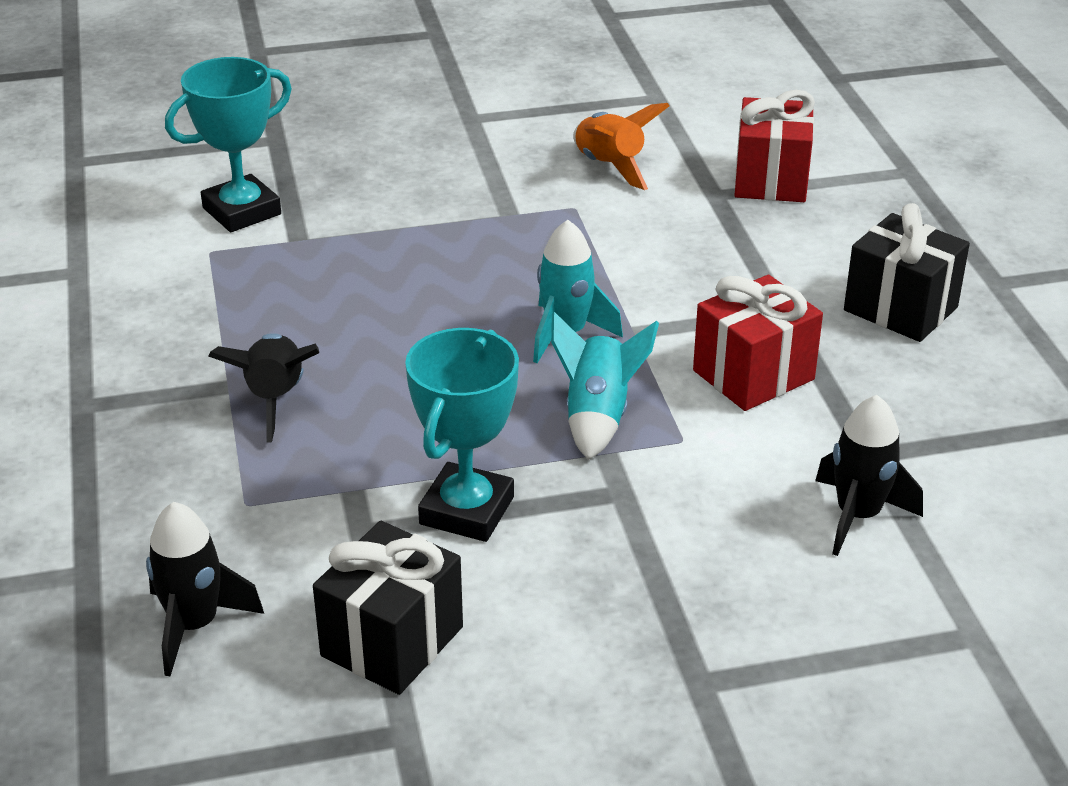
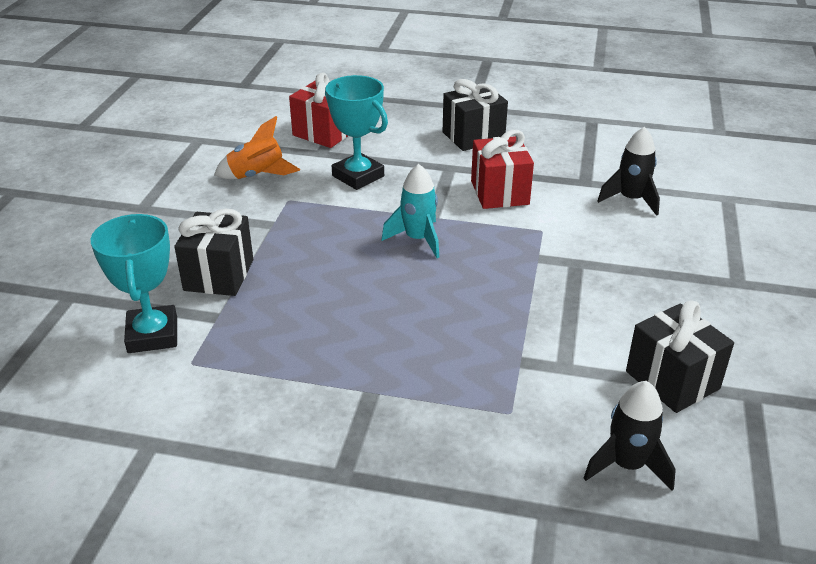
camera: 65 degrees left, 0 degrees up
(275, 399) = (403, 372): black rocket -> none
(376, 213) = (219, 275): none -> black gift
(467, 510) = (565, 320): turquoise trophy -> turquoise trophy (358, 176)
(597, 416) = (504, 251): turquoise rocket -> none

